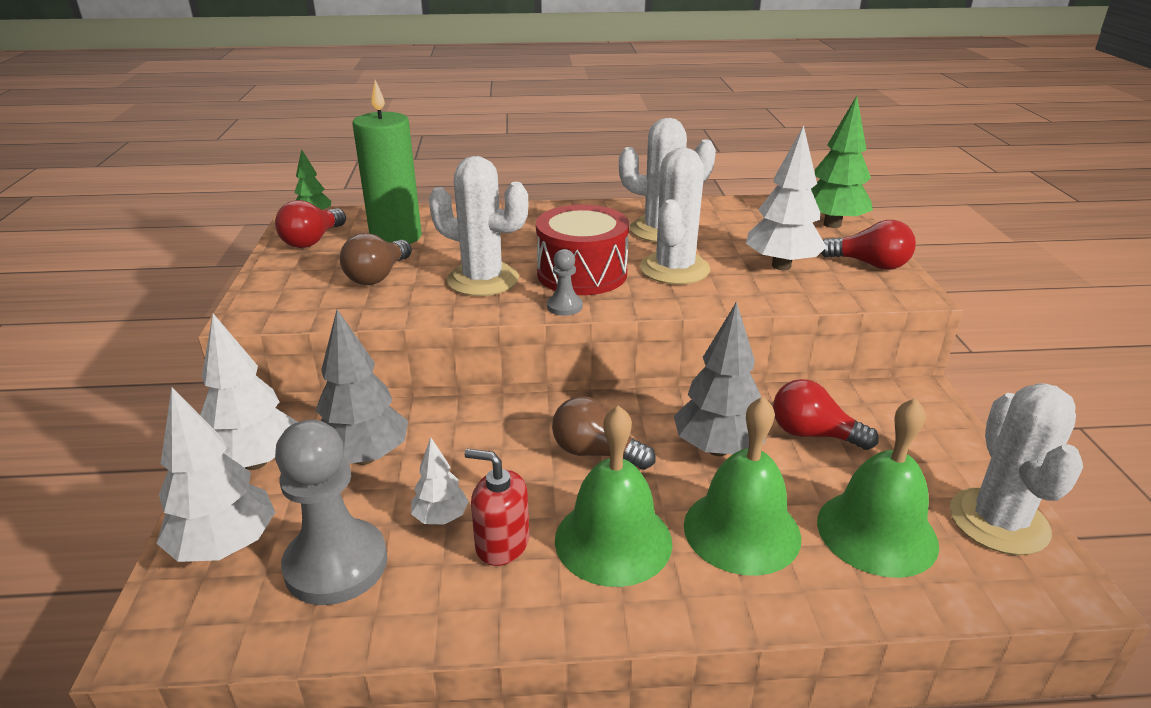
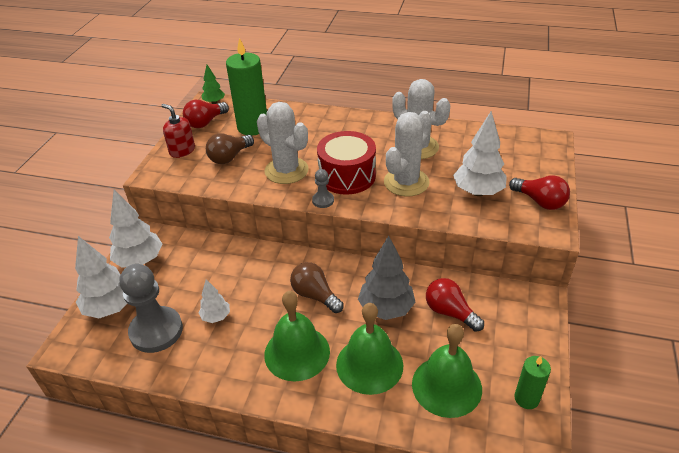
camera: 20 degrees right, 10 degrees up
(364, 457) = (193, 270): grey tree -> none
(502, 544) = (239, 340): red soap dispenser -> red soap dispenser (182, 150)
(832, 224) = (538, 161): green tree -> none
(998, 521) = (526, 398): white cactus -> green candle

